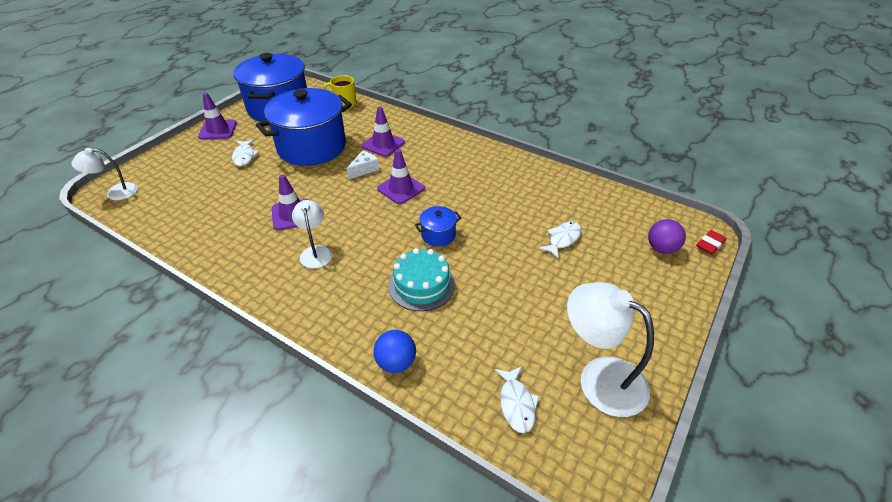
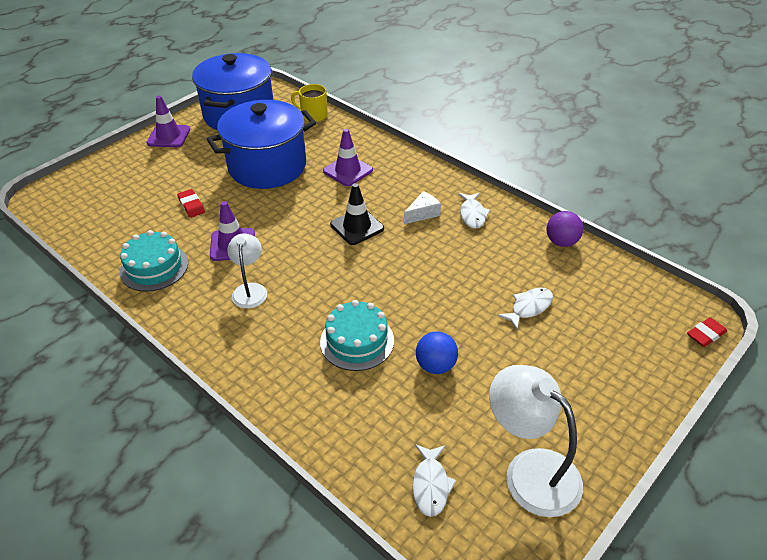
camera: 10 degrees right, 0 degrees up
(115, 192) = (53, 199): white lamp -> none
(222, 242) = (154, 267): none -> turquoise cake
(244, 156) = (192, 171): white fish -> white fish (472, 215)
(248, 185) = (191, 205): none -> red eraser
(364, 169) = (320, 199): white cheese -> white cheese (422, 213)
(396, 363) = (312, 423): blue ball -> blue ball (435, 366)
(401, 188) = (357, 227): purple traffic cone -> black traffic cone
(438, 235) = (387, 286): blue pot -> none
(661, 248) = (644, 332): purple ball -> purple ball (561, 242)

